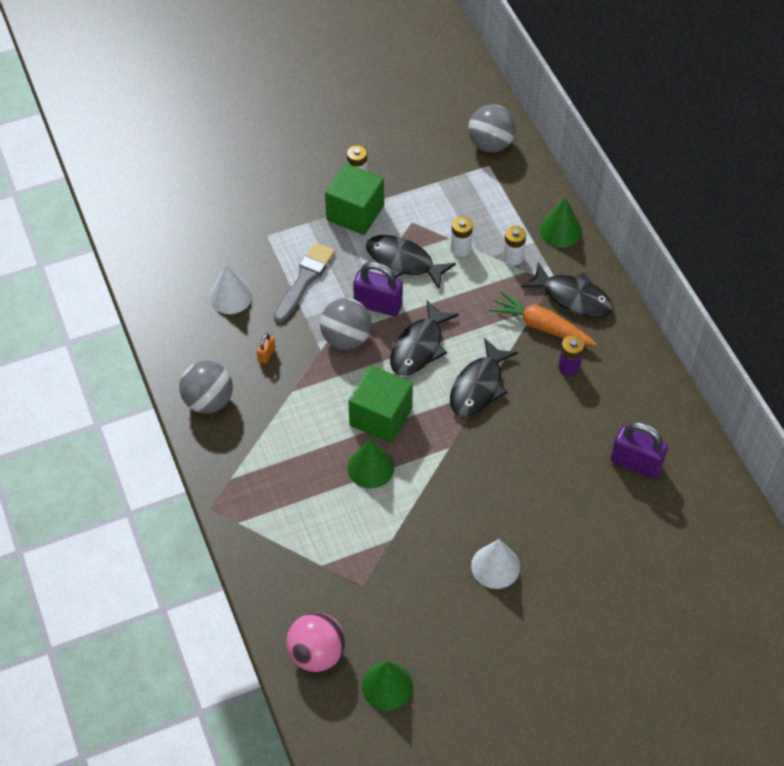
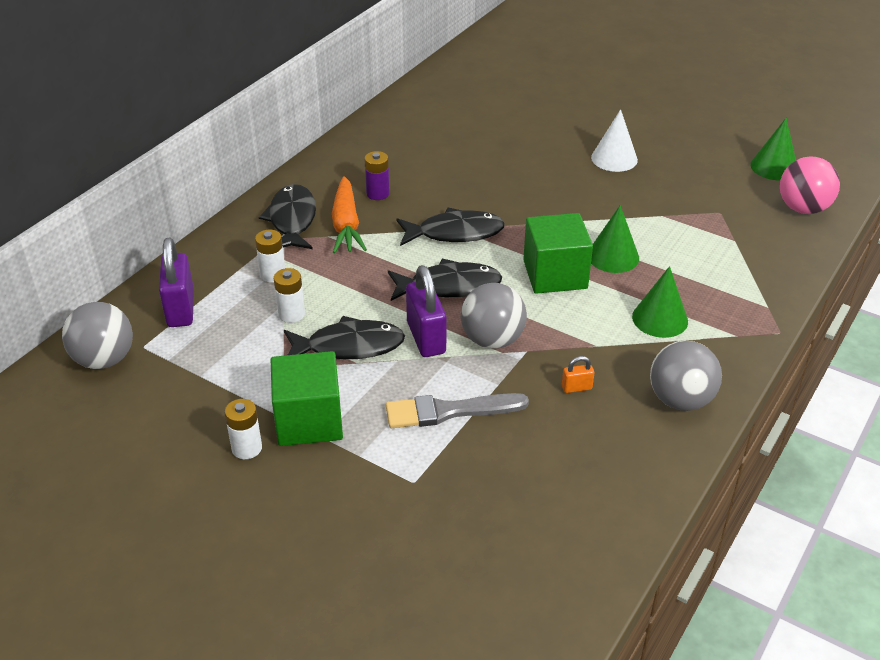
camera: 125 degrees left, 15 degrees down
(230, 296) = (535, 462): white cone -> none
(404, 262) = (349, 346): black fish -> black fish turned 90 degrees counterclockwise
(560, 230) = (207, 259): green cone -> green cone (660, 319)
(636, 463) = (440, 131): purple padlock -> purple padlock (181, 309)

